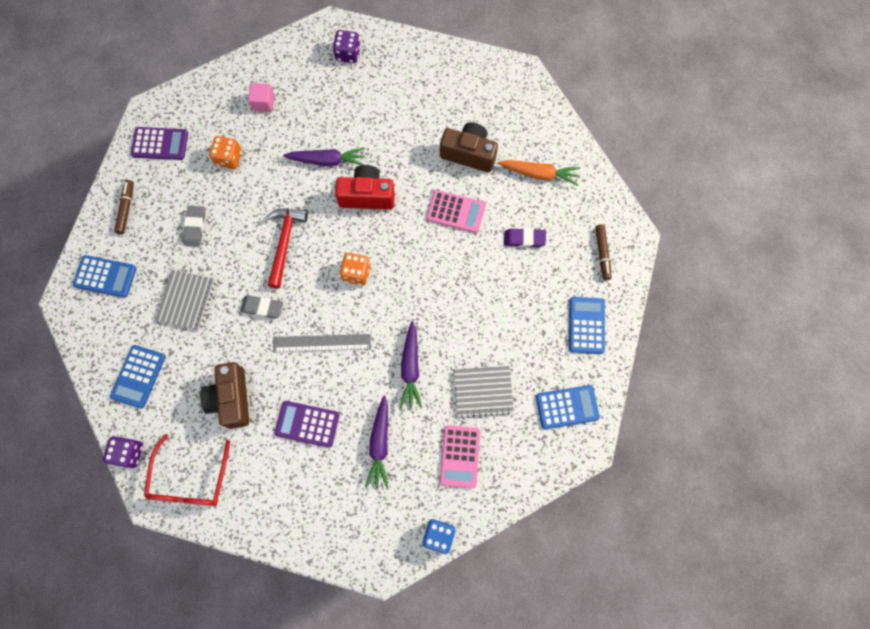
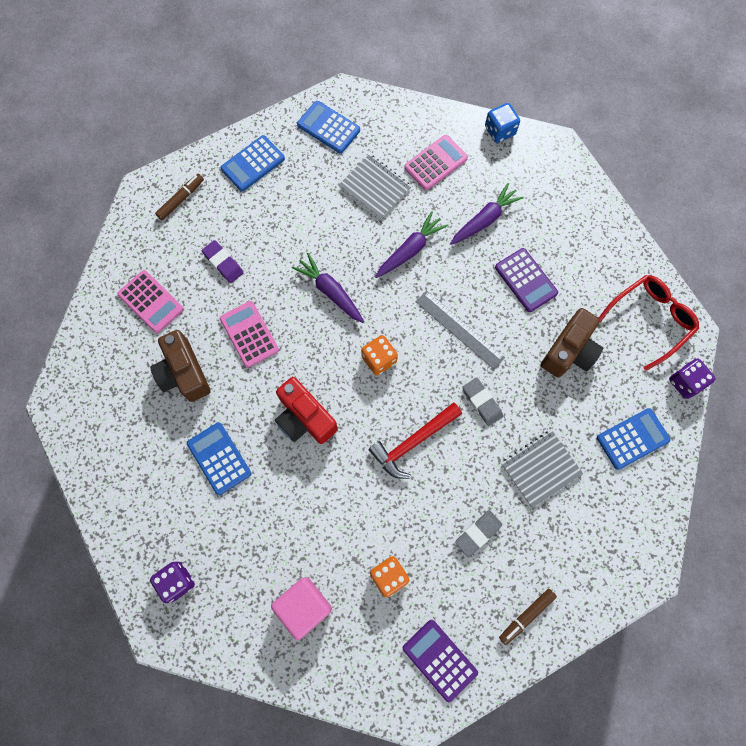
camera: 135 degrees left, 0 degrees up
(105, 276) = (596, 561): blue calculator -> blue calculator (219, 458)
(264, 103) = (304, 606): pink cube -> pink cube, size x1.59
(327, 160) = (305, 485): purple carrot -> purple carrot (330, 292)
(539, 174) = (151, 301): orange carrot -> pink calculator

